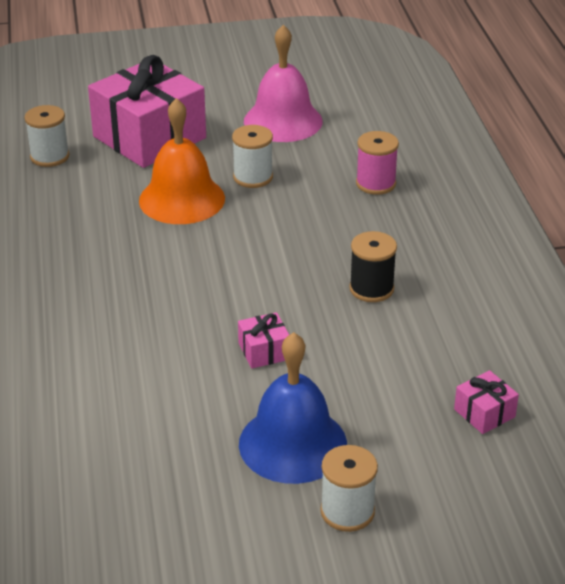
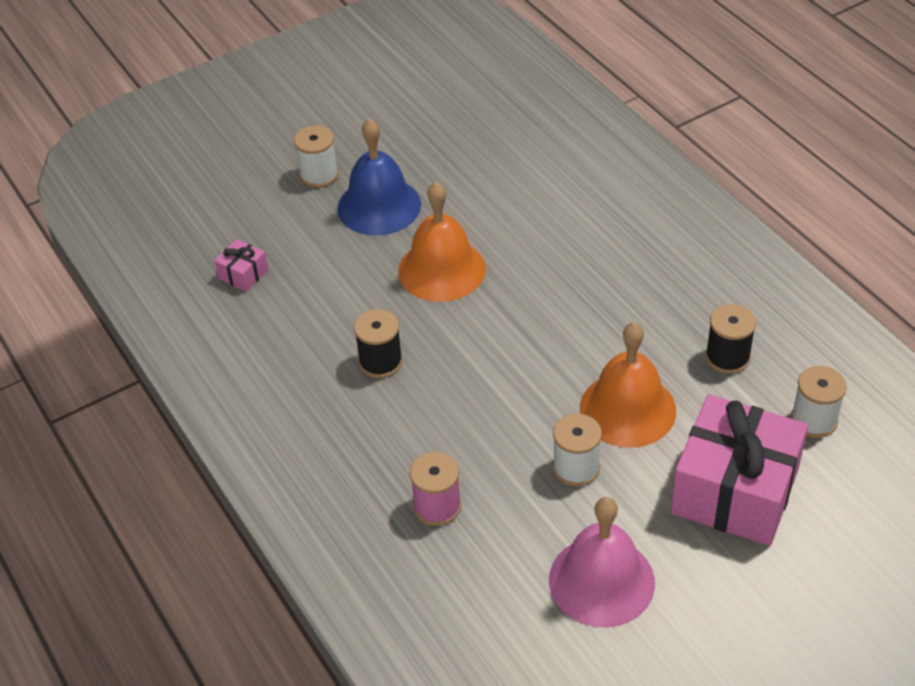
camera: 160 degrees right, 10 degrees up
(68, 209) = (727, 357): none -> black spool
(264, 351) = (442, 269): pink gift -> orange bell

